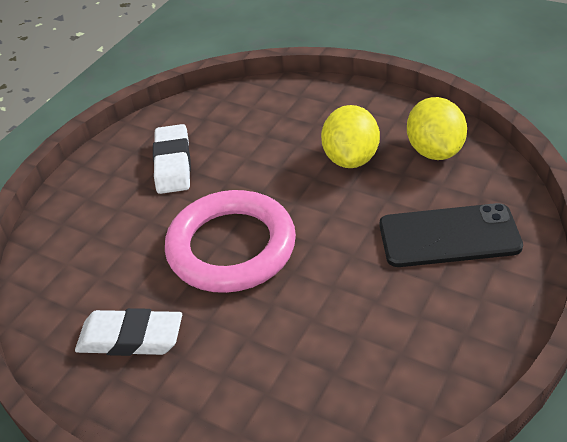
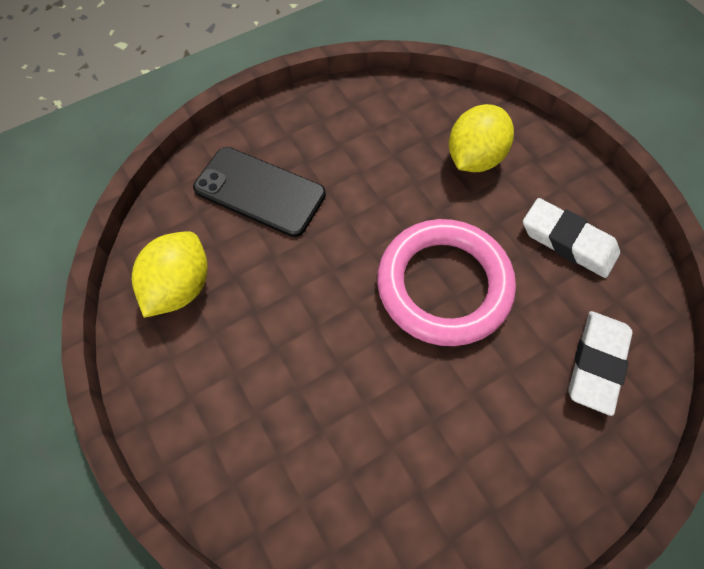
camera: 155 degrees left, 20 degrees up
(173, 164) = (453, 450): white eraser -> white eraser (596, 363)
(351, 158) = (262, 328): yellow lemon -> yellow lemon (474, 158)

